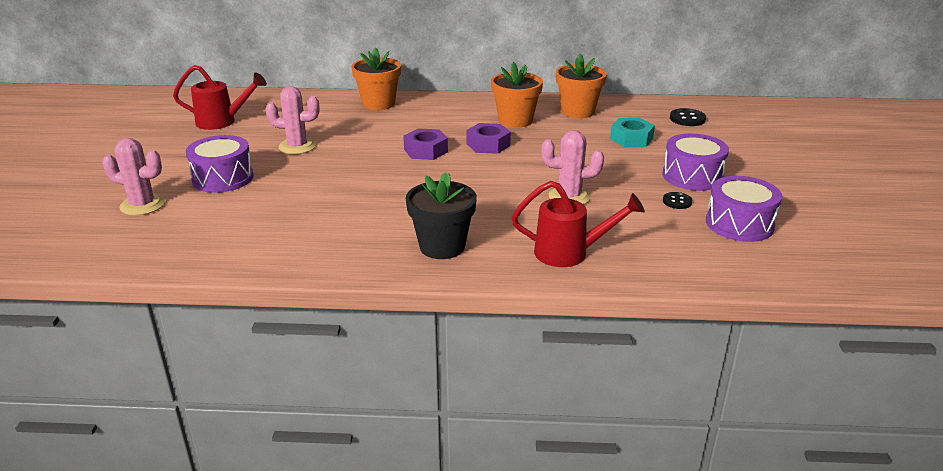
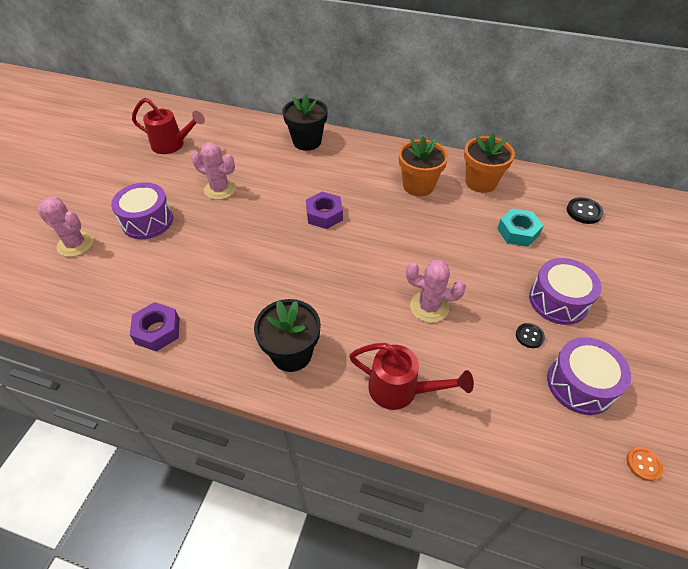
camera: 15 degrees right, 20 degrees up
(378, 104) = (307, 141): orange flower pot -> black flower pot
(488, 145) = (381, 216): purple nut -> purple nut (157, 331)
(820, 262) = (643, 464): none -> orange button

